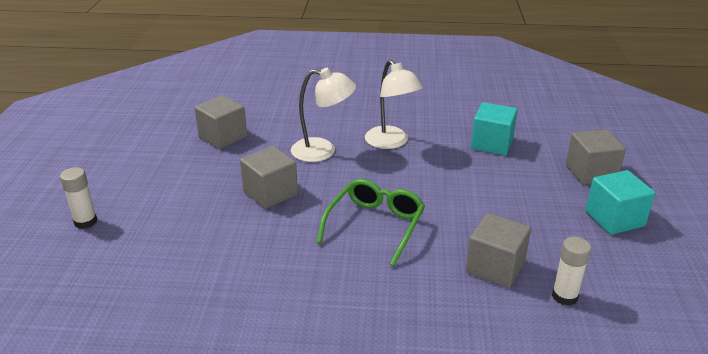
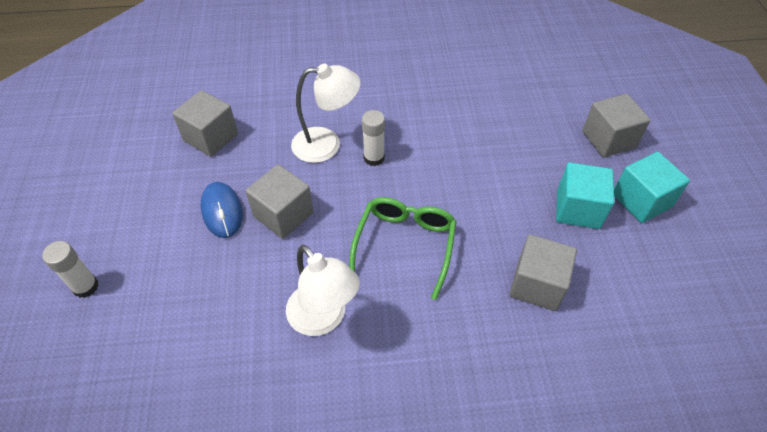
camera: 10 degrees left, 20 degrees up
(217, 185) = (222, 211): none -> blue mouse
(391, 142) = (397, 122): white lamp -> white lamp (323, 319)
(491, 144) = (502, 111): turquoise cube -> turquoise cube (578, 209)
(564, 296) = (611, 312): white glue stick -> white glue stick (374, 158)

